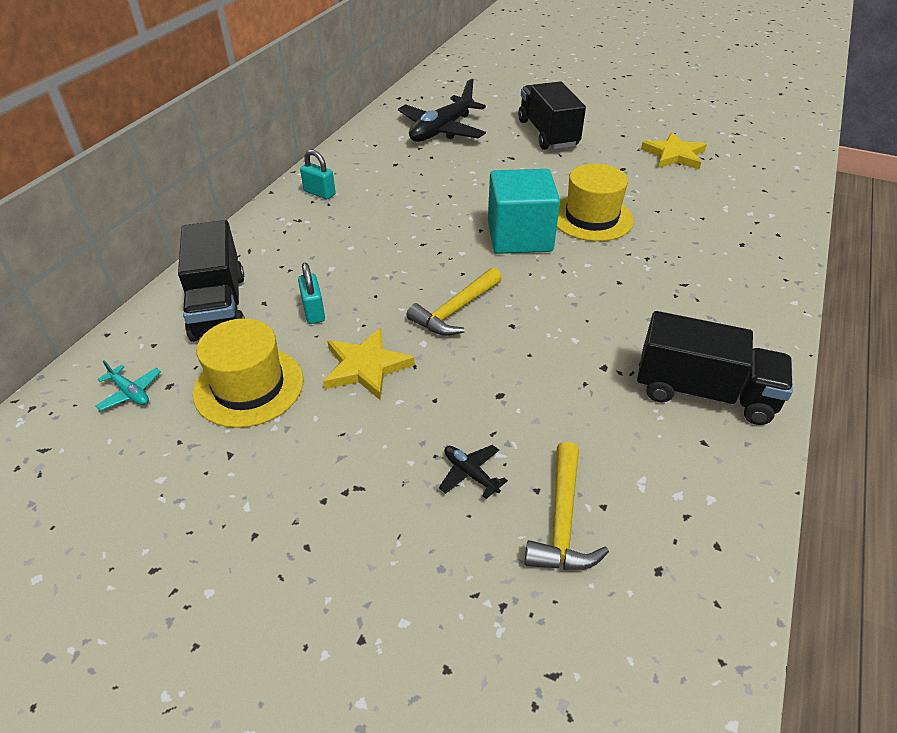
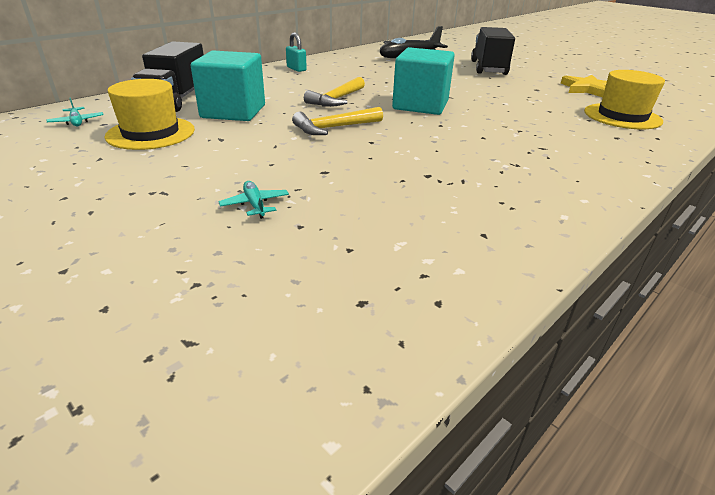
camera: 20 degrees right, 10 degrees down
(313, 311) = (233, 111): turquoise padlock -> turquoise cube
(366, 366) = (239, 140): yellow star -> none
(470, 474) = (255, 205): black plane -> turquoise plane
(562, 520) = (303, 248): yellow hammer -> yellow hammer (337, 99)
(591, 218) = (488, 106): yellow hat -> yellow hat (622, 116)
(703, 392) = (509, 206): black truck -> none

